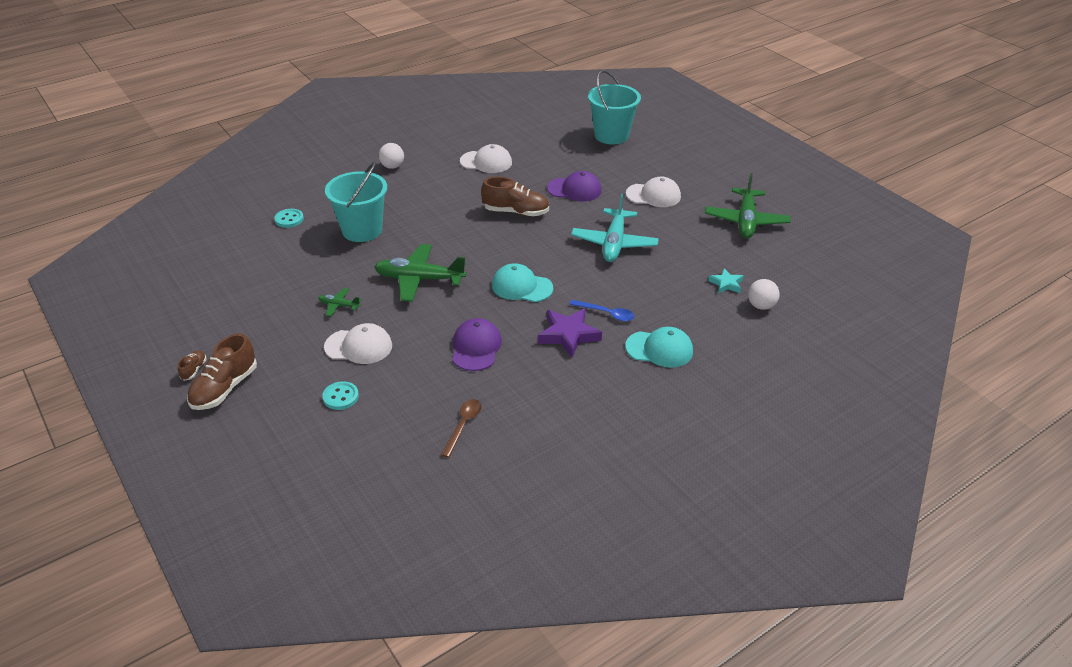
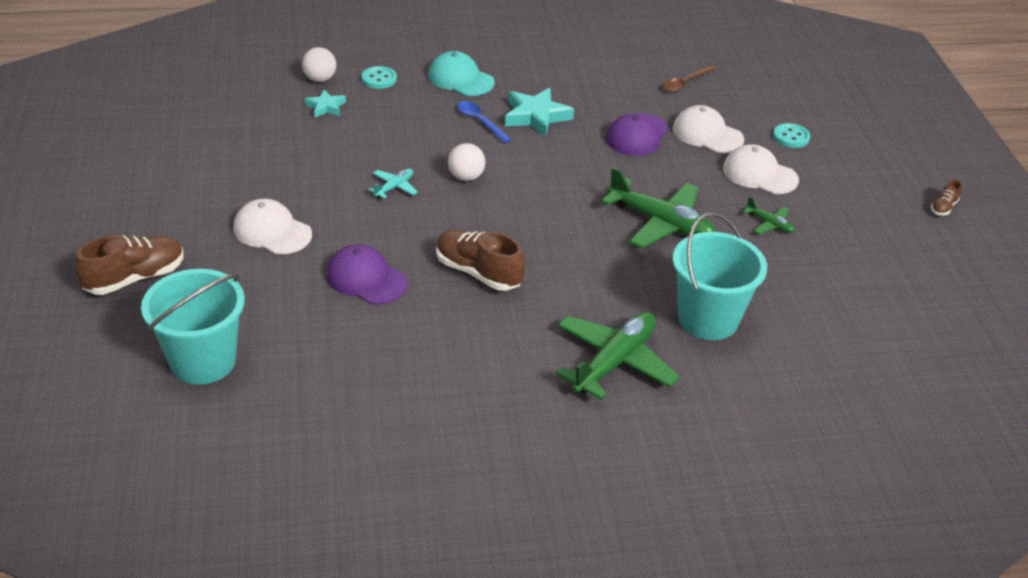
camera: 155 degrees left, 0 degrees up
(225, 388) = (909, 180): brown shoe -> brown shoe (135, 278)
(289, 219) = (812, 377): turquoise button -> turquoise button (379, 79)
(392, 166) = (612, 430): white ball -> white ball (466, 177)
(486, 162) = (452, 381): white cap -> white cap (707, 134)
(521, 287) = (546, 176): turquoise cap -> none
(568, 335) = (536, 116): purple star -> turquoise star
(614, 243) = (394, 187): turquoise plane -> turquoise plane, size x0.47
(746, 221) = (208, 159): green plane -> green plane (614, 362)

